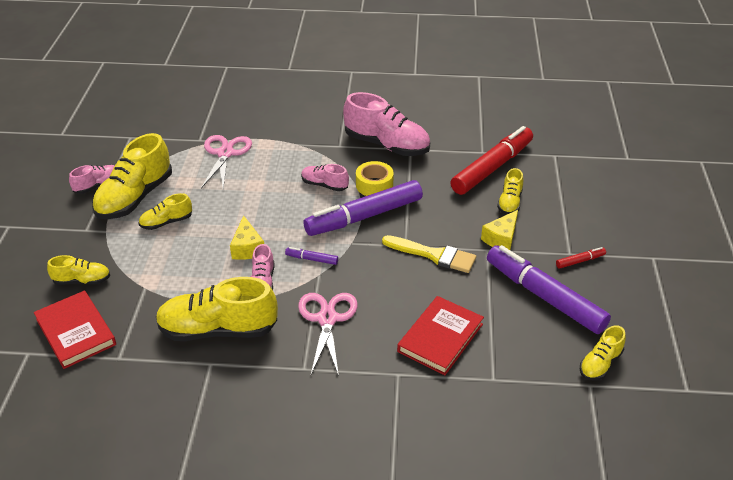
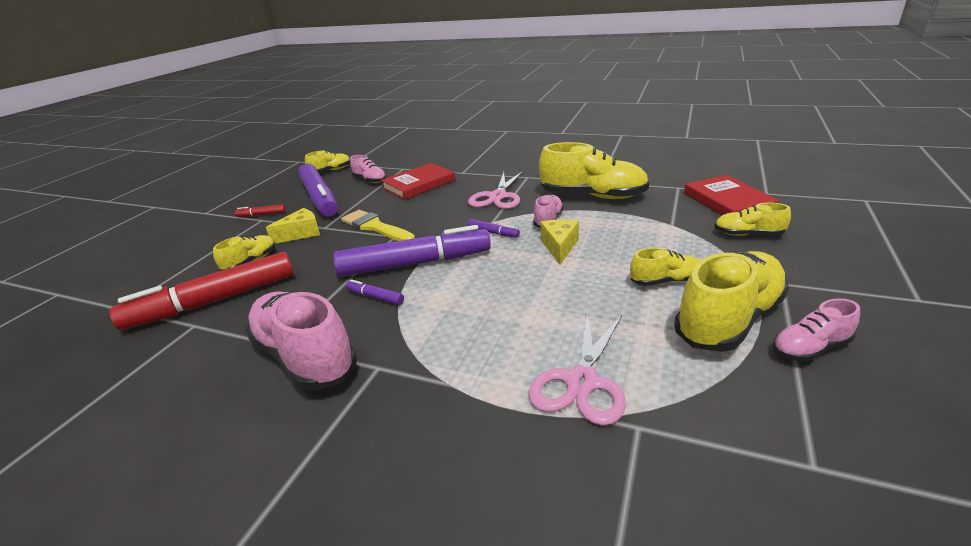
camera: 160 degrees left, 10 degrees down
(324, 185) = (439, 305): pink shoe -> pink shoe (370, 180)
(374, 185) = (375, 297): yellow tape -> purple marker

